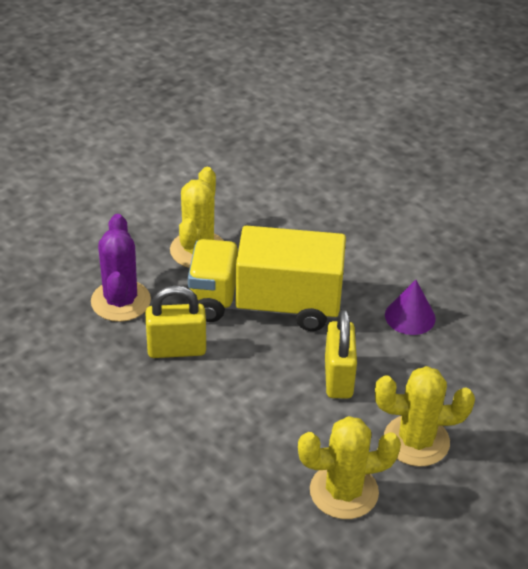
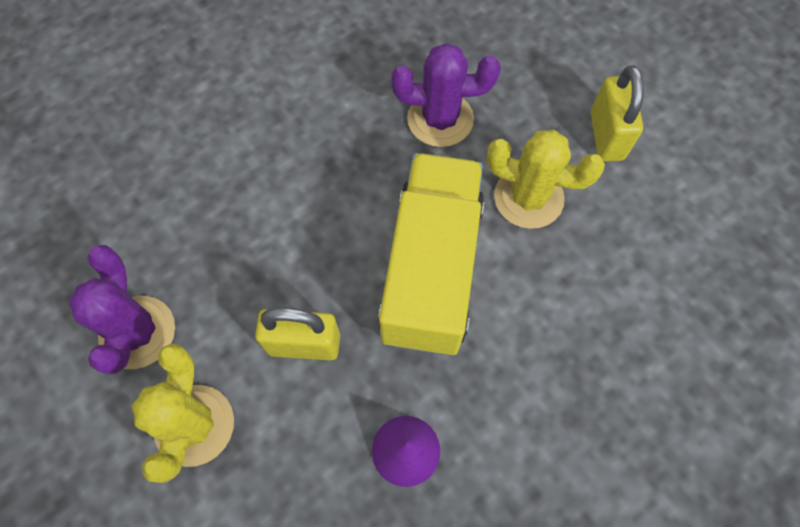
camera: 95 degrees right, 25 degrees up
(176, 349) = (363, 173): yellow padlock -> yellow padlock (606, 136)
(344, 491) = (137, 332): yellow cactus -> purple cactus

